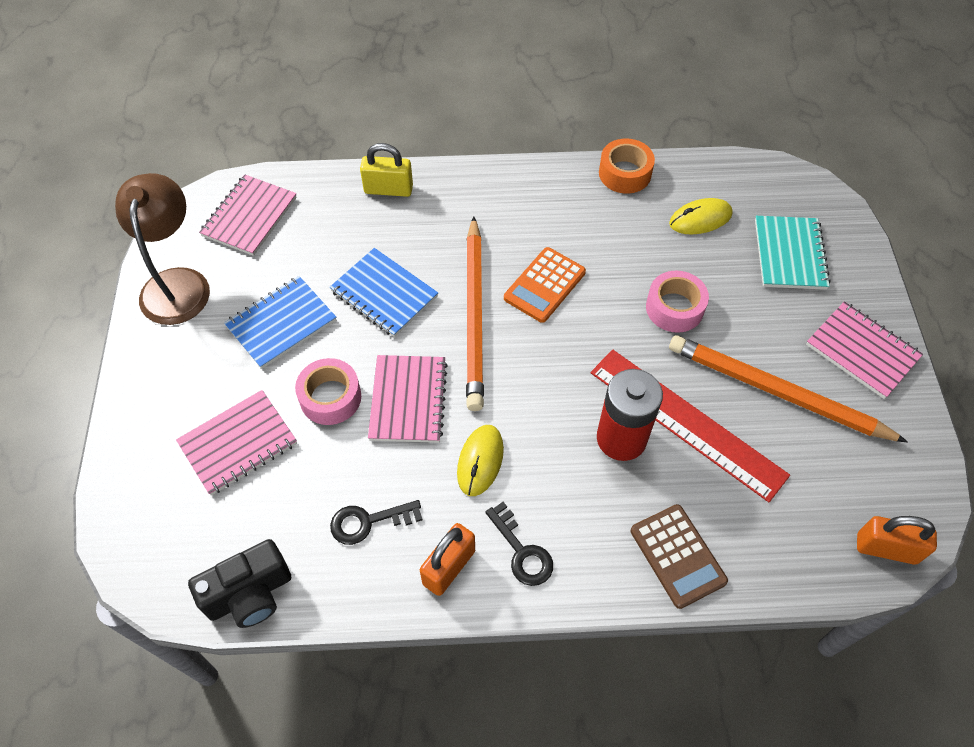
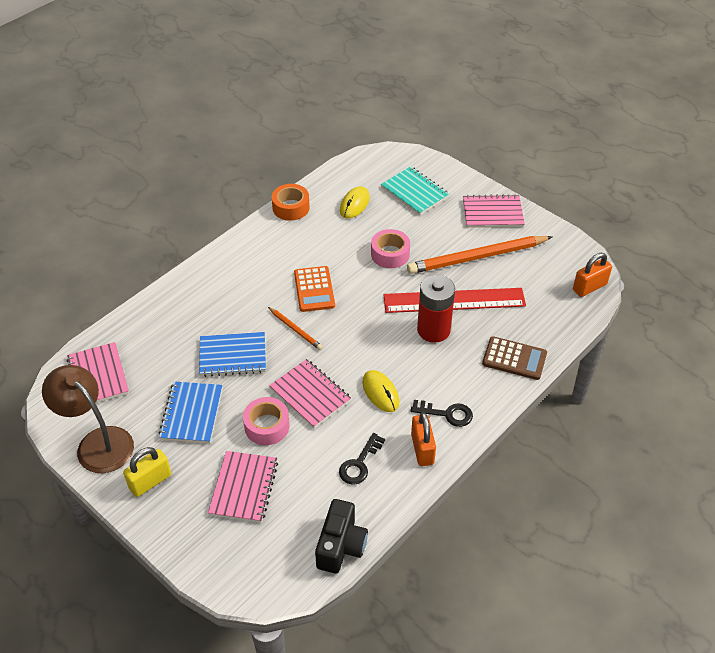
camera: 45 degrees left, 10 degrees down
(388, 189) = (167, 303): yellow padlock -> yellow padlock (150, 481)
(475, 315) = (295, 329): orange pencil -> orange pencil, size x0.47

